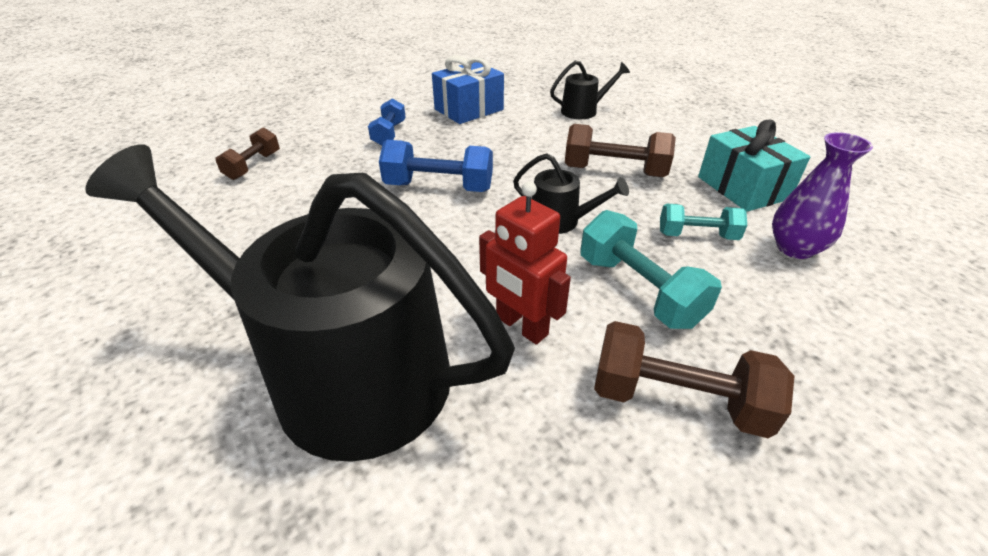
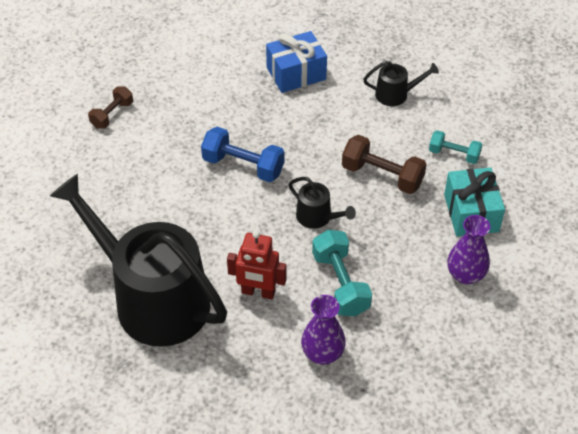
camera: 15 degrees right, 10 degrees up
(389, 134) = (220, 95): blue dumbbell -> none
(521, 326) = (258, 292): red robot -> red robot turned 45 degrees counterclockwise
(677, 400) = (322, 353): brown dumbbell -> purple vase
(697, 235) = (406, 250): turquoise dumbbell -> turquoise dumbbell (454, 154)

